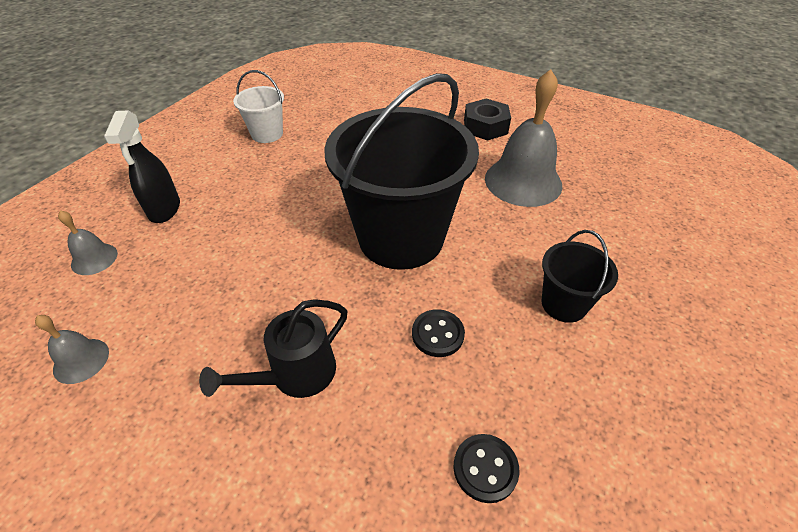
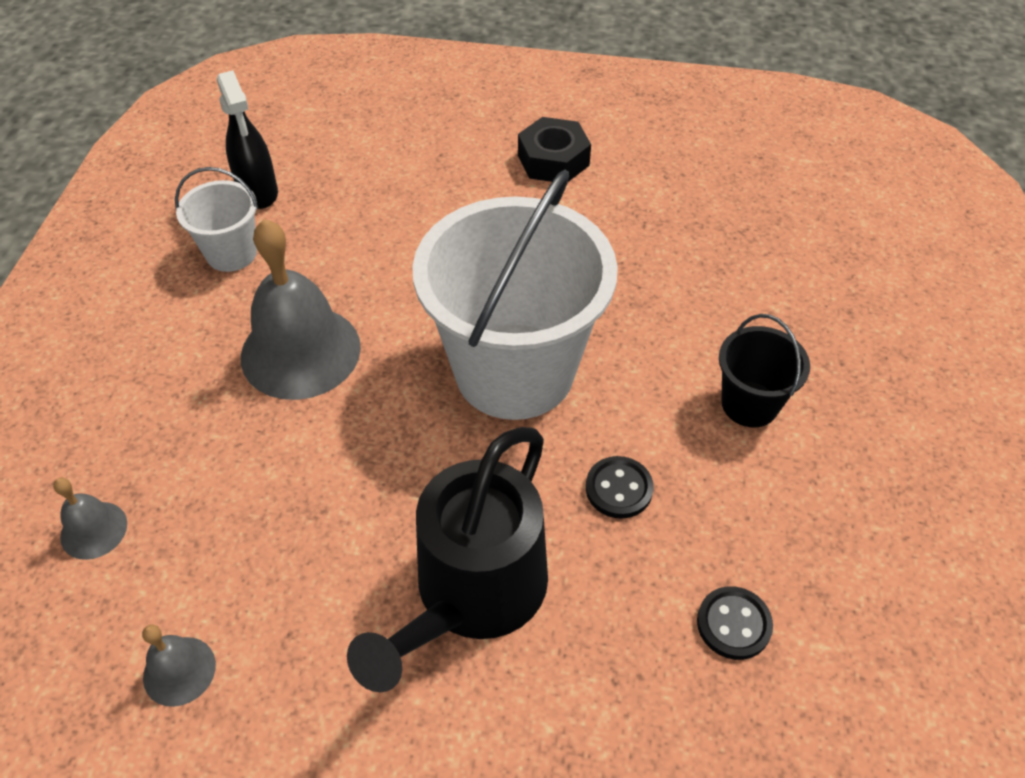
camera: 20 degrees left, 5 degrees up
(164, 209) = (149, 424): black spray bottle -> black spray bottle (258, 192)
(296, 374) = (472, 594): black watering can -> black watering can, size x1.61
(401, 237) = (514, 371): black bucket -> white bucket
(523, 181) = (639, 240): grey bell -> grey bell (300, 351)

